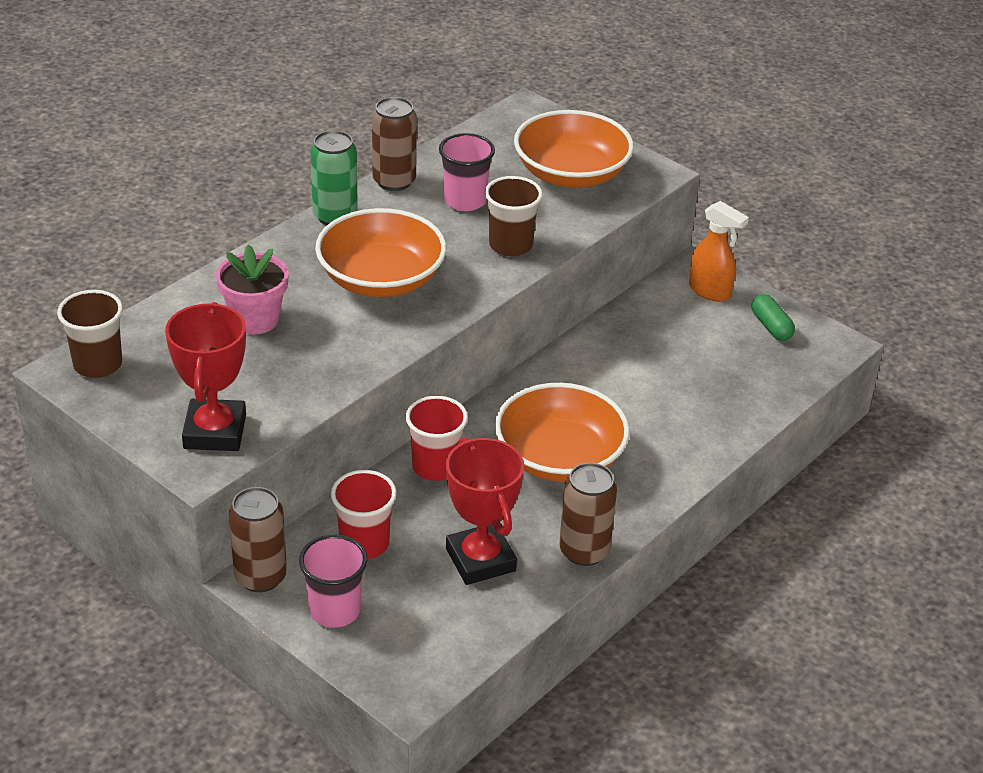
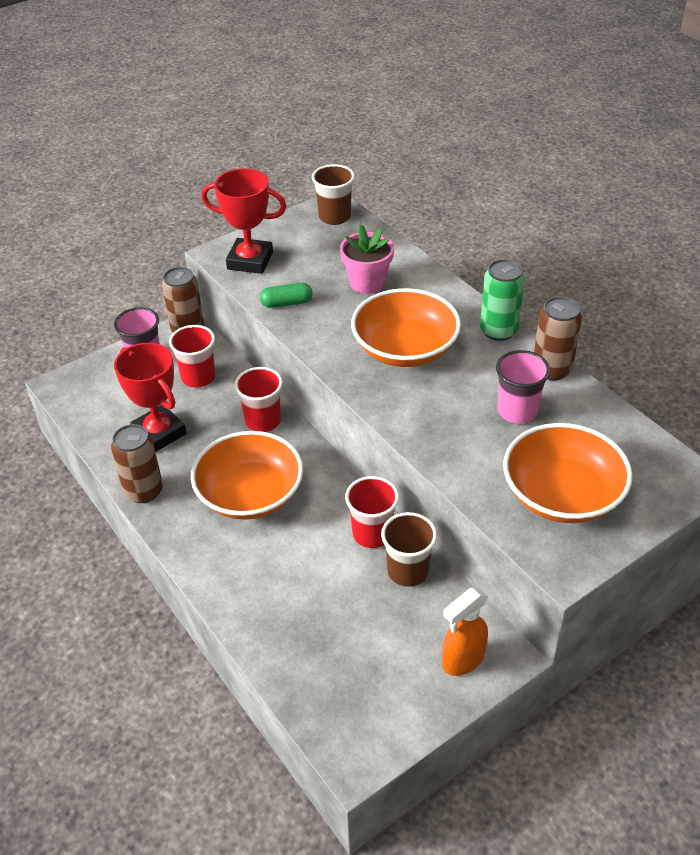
camera: 105 degrees right, 5 degrees up
(480, 560) = (159, 433): red trophy -> red trophy turned 60 degrees clockwise
(510, 245) = (442, 432): brown cup -> brown cup (408, 571)
(584, 359) = (372, 534): none -> red cup
(771, 326) = (395, 702): green capsule -> green capsule (286, 303)

